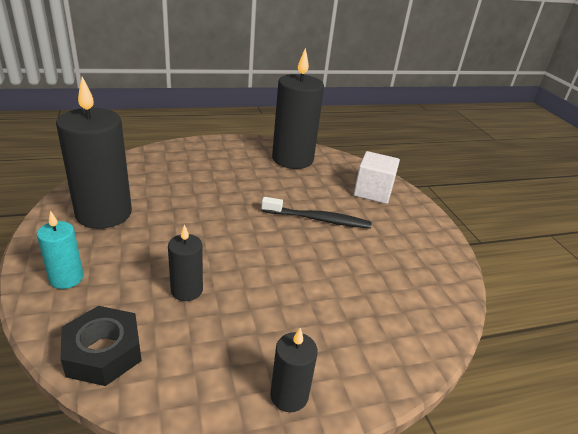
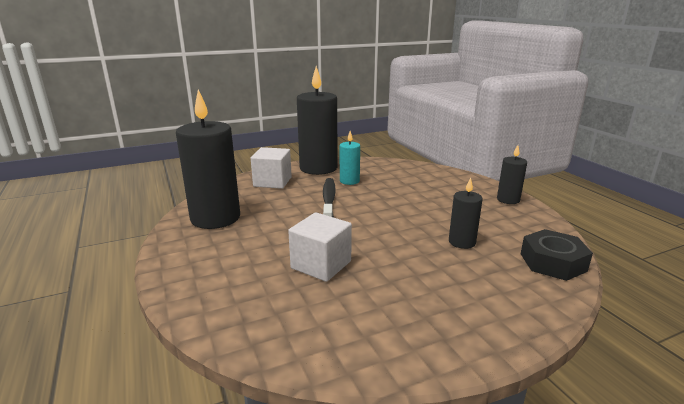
camera: 95 degrees left, 10 degrees down
(66, 278) = (507, 306): turquoise candle -> turquoise candle (349, 181)
(104, 213) = (390, 318): black candle -> black candle (318, 168)
(192, 196) = (321, 265): none -> white cube

